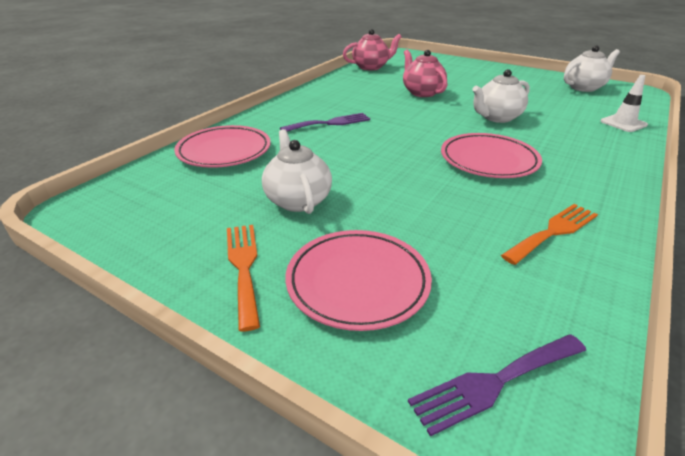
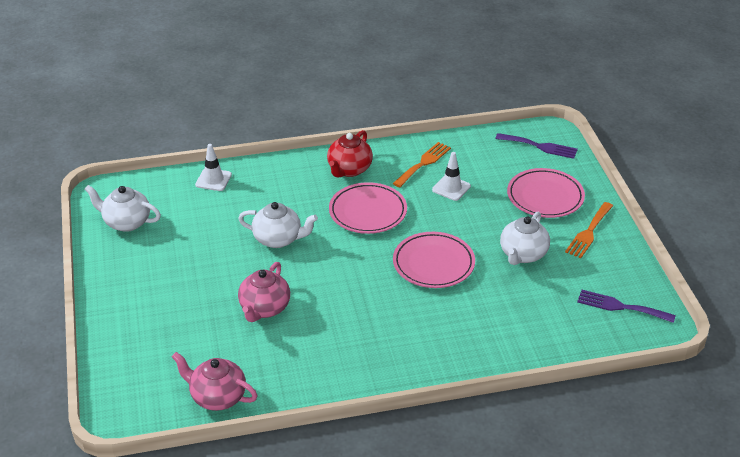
camera: 135 degrees left, 5 degrees up
(224, 151) = (527, 332): pink plate -> pink plate (433, 264)
(330, 123) = (410, 316): purple fork -> purple fork (621, 307)
(473, 222) = (451, 188): none -> white traffic cone
(553, 231) = (423, 163): orange fork -> orange fork turned 120 degrees clockwise
(584, 181) = (349, 170): none -> red teapot

